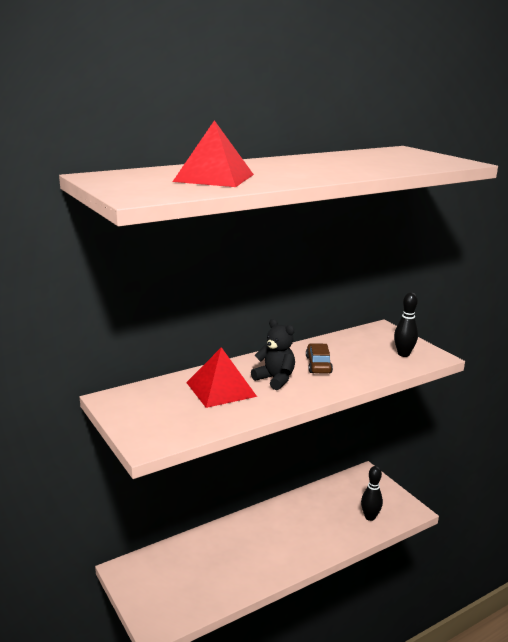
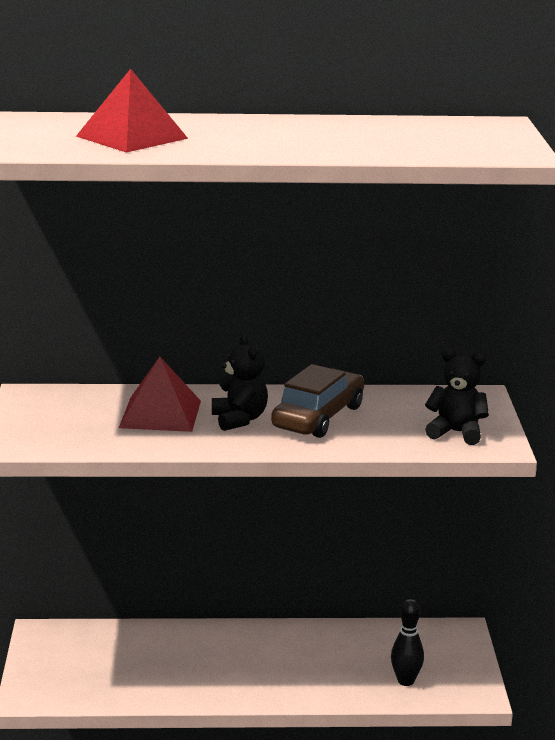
camera: 30 degrees right, 0 degrees up
(318, 365) = (318, 417): brown car -> brown car, size x1.63
(403, 354) = (456, 432): black bowling pin -> black teddy bear

